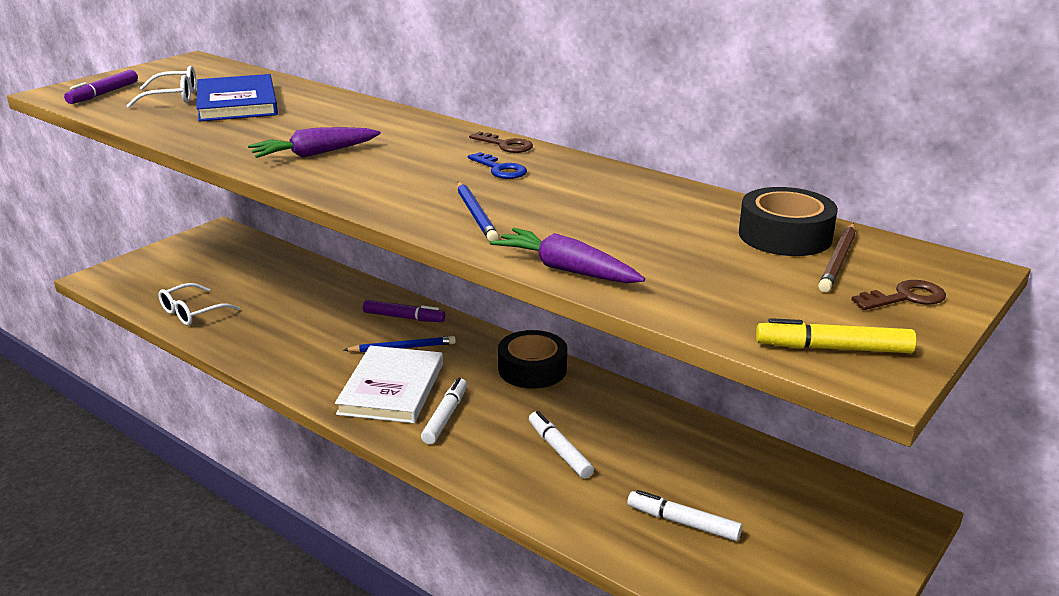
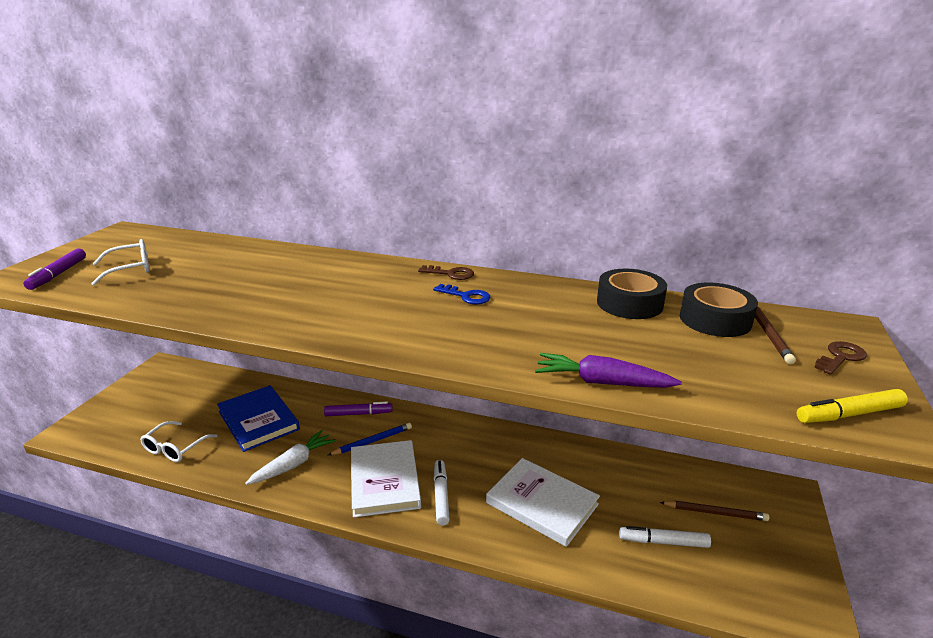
camera: 20 degrees left, 0 degrees up
(237, 103) = (195, 266): blue book -> blue book (258, 420)
(303, 352) = (293, 464): none -> white carrot
(315, 154) = (304, 306): purple carrot -> none
(476, 215) = (486, 342): blue pencil -> none
(532, 369) = (480, 437): black tape -> black tape (629, 303)
(559, 451) = (542, 503): white marker -> white book
(778, 511) = (715, 513): none -> brown pencil

